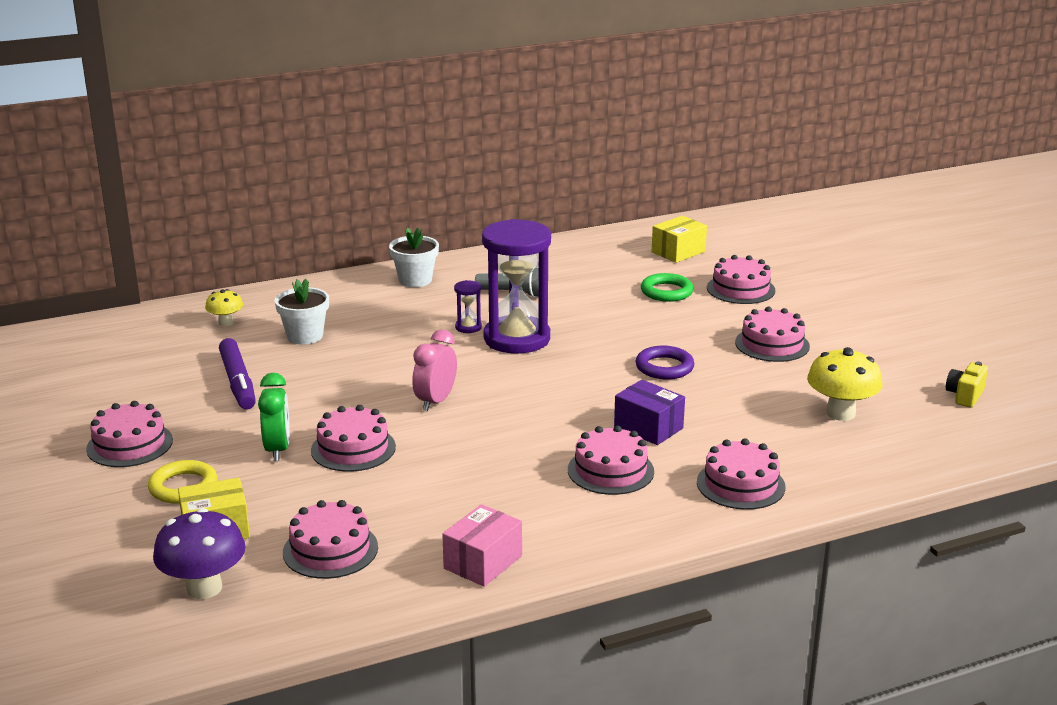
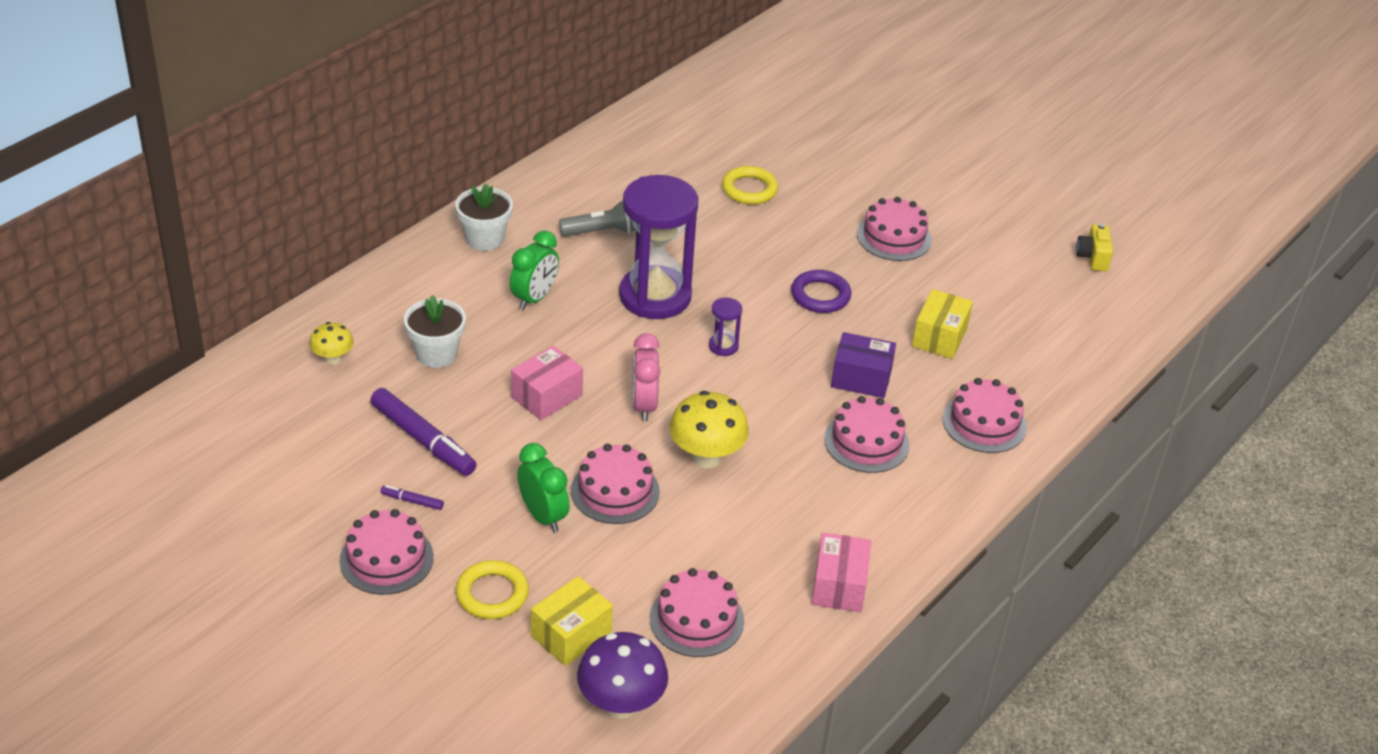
camera: 30 degrees left, 15 degrees up
(188, 415) = (412, 501): none -> purple marker
(362, 378) = (547, 396): none -> pink box
(416, 320) = (534, 298): none -> green clock
(468, 327) = (595, 293): purple hourglass -> purple hourglass (723, 346)
(666, 292) = (749, 189): green ring -> yellow ring
(678, 252) = (719, 127): yellow box -> yellow box (939, 337)
(740, 289) = (815, 167): pink cake -> none
(840, 413) = (1008, 310): yellow mushroom -> yellow mushroom (706, 457)

